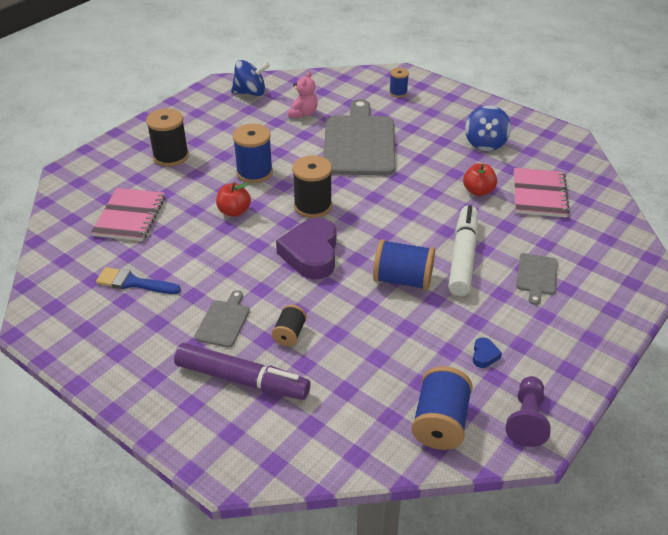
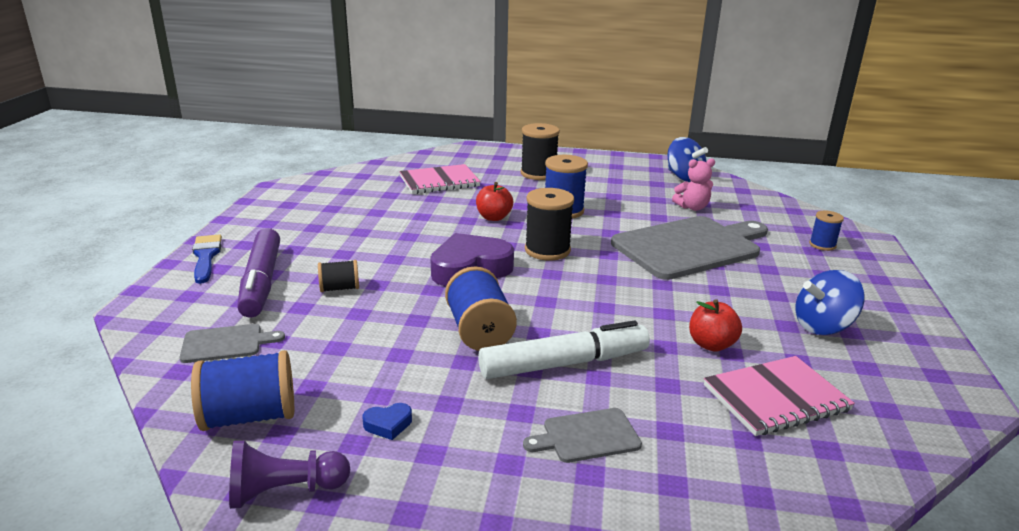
camera: 60 degrees right, 15 degrees down
(134, 283) = (356, 205): blue brush -> blue brush (206, 257)
(224, 321) = (335, 253): grey cutting board -> grey cutting board (226, 343)

